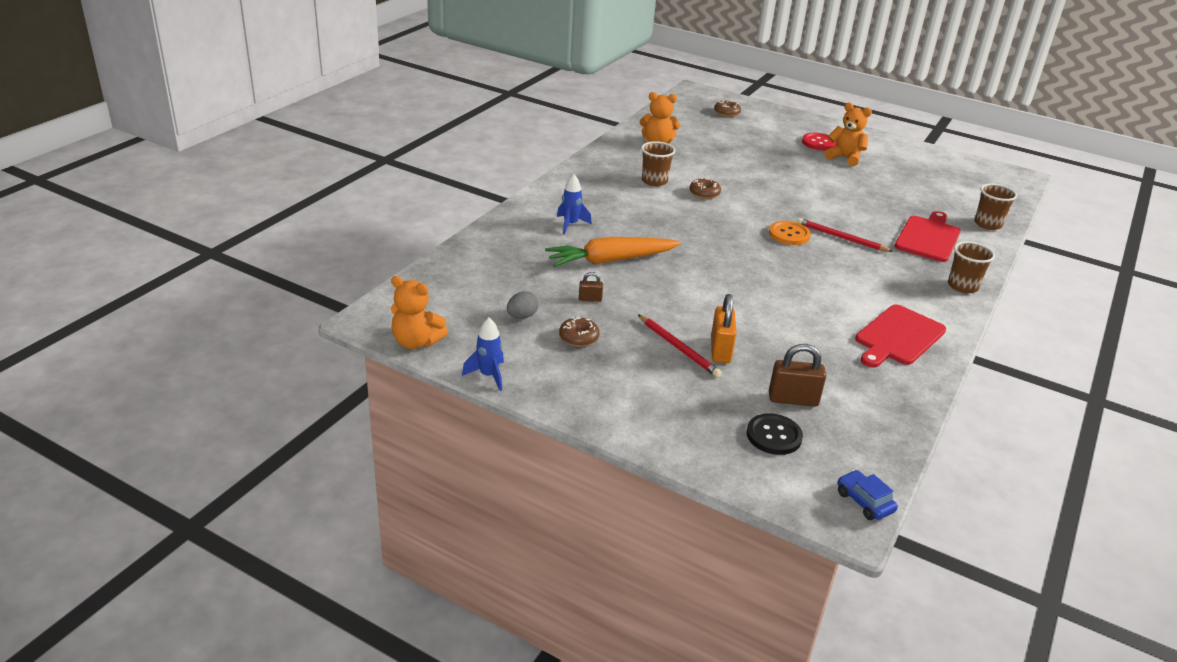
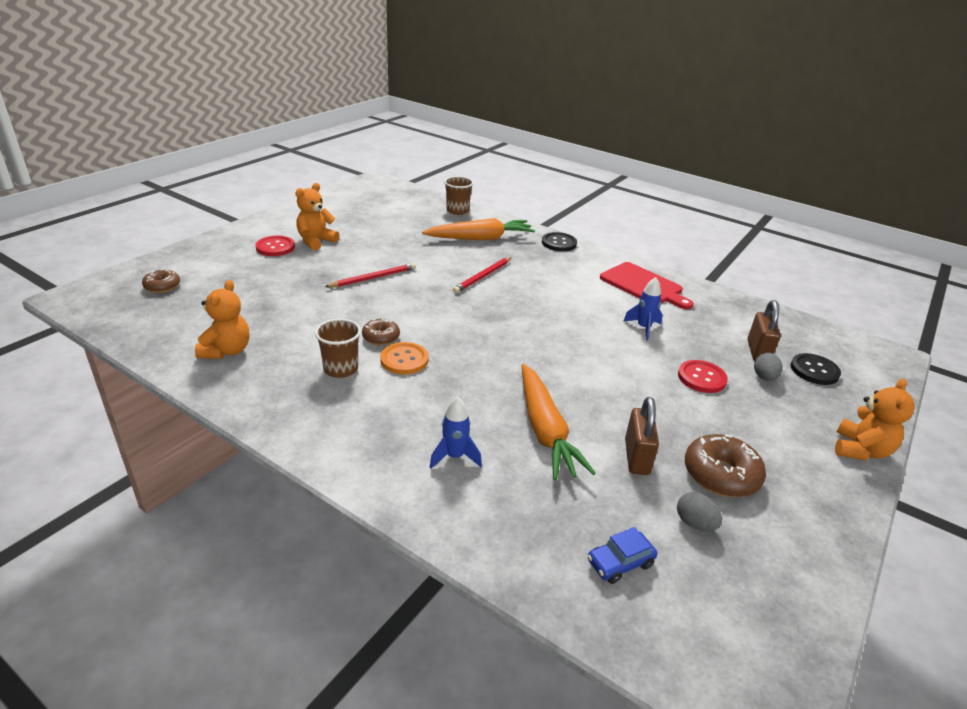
camera: 85 degrees left, 0 degrees up
(416, 342) = (801, 648): orange teddy bear -> orange teddy bear (860, 450)
(488, 376) = (835, 564): blue rocket -> blue rocket (643, 328)
(578, 338) = (721, 475): brown donut -> brown donut, size x1.65
(590, 299) = (637, 457): brown padlock -> brown padlock, size x1.89
(678, 348) = (709, 403): red pencil -> red pencil (373, 278)
(720, 350) = (701, 378): orange padlock -> red button
(740, 393) = (764, 377): none -> grey egg
(789, 234) = (477, 302): orange button -> orange button (404, 360)
(864, 501) = (865, 344): blue car -> blue car (620, 563)
(928, 237) = (481, 238): red cutting board -> orange carrot
(962, 286) = (559, 243): brown cup -> black button

